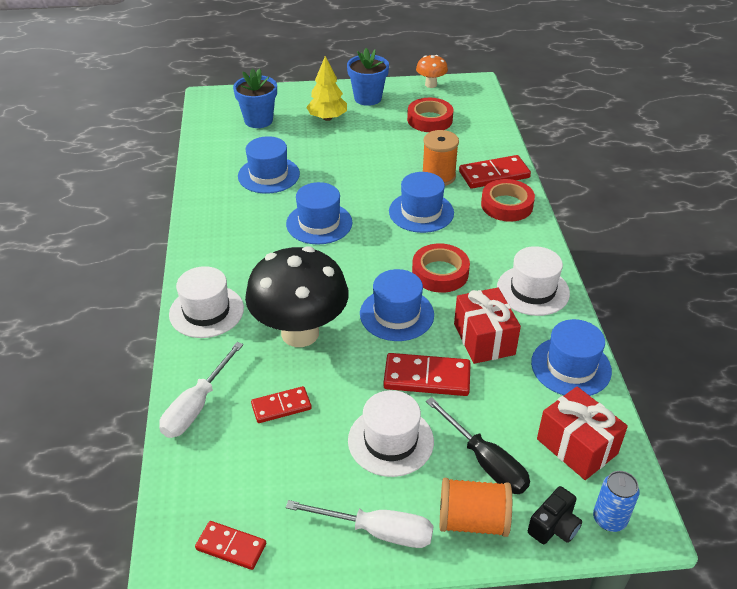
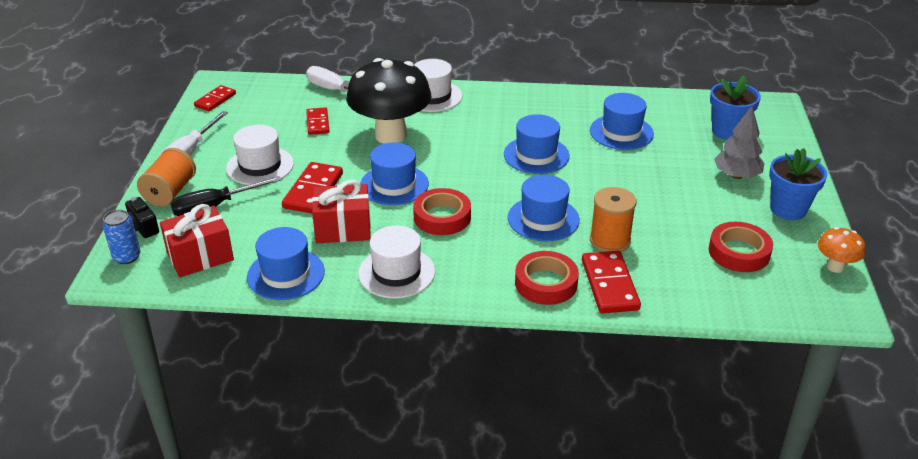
camera: 100 degrees right, 5 degrees down
(327, 118) = (736, 175): yellow tree -> grey tree

